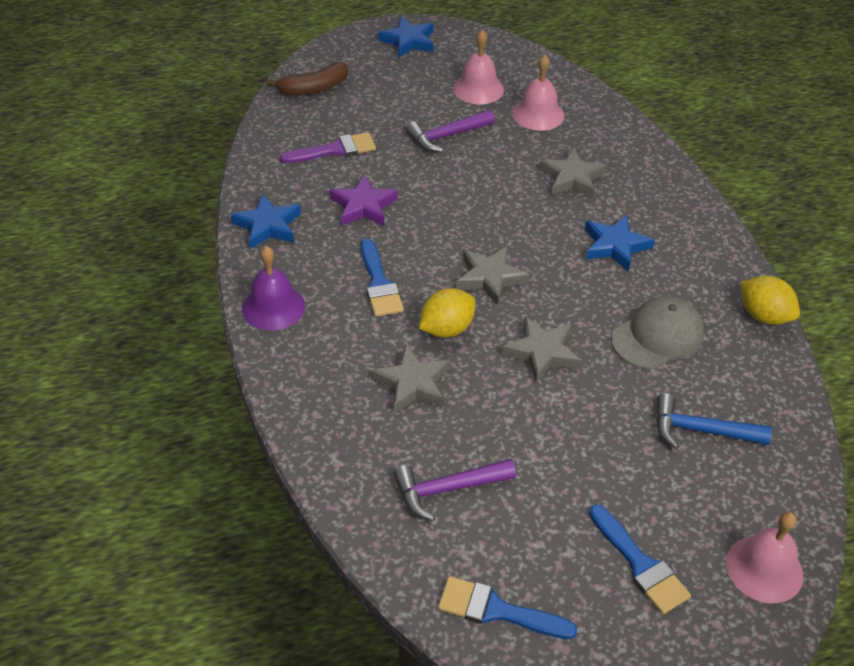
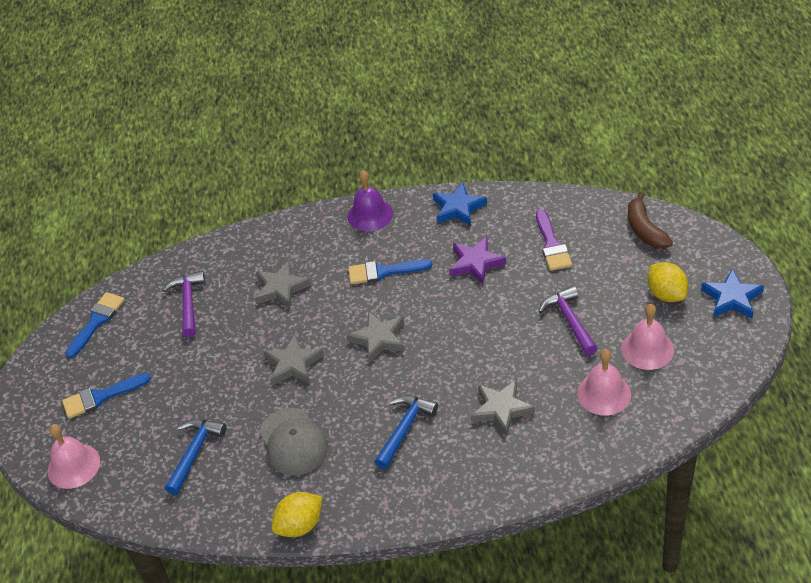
camera: 105 degrees right, 0 degrees up
(446, 329) = (329, 309): yellow lemon -> yellow lemon (666, 294)
(615, 246) = (404, 429): blue star -> blue hammer

